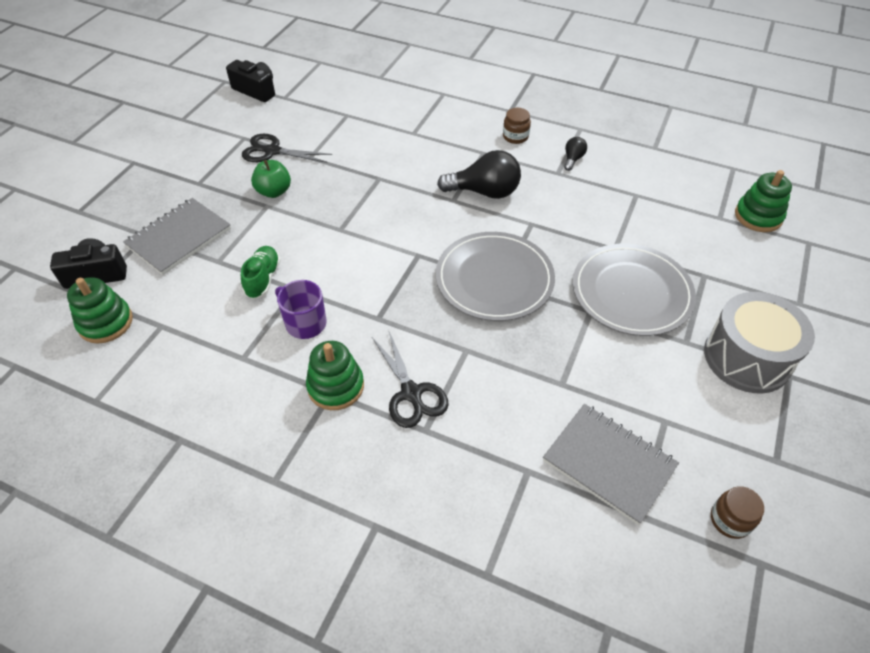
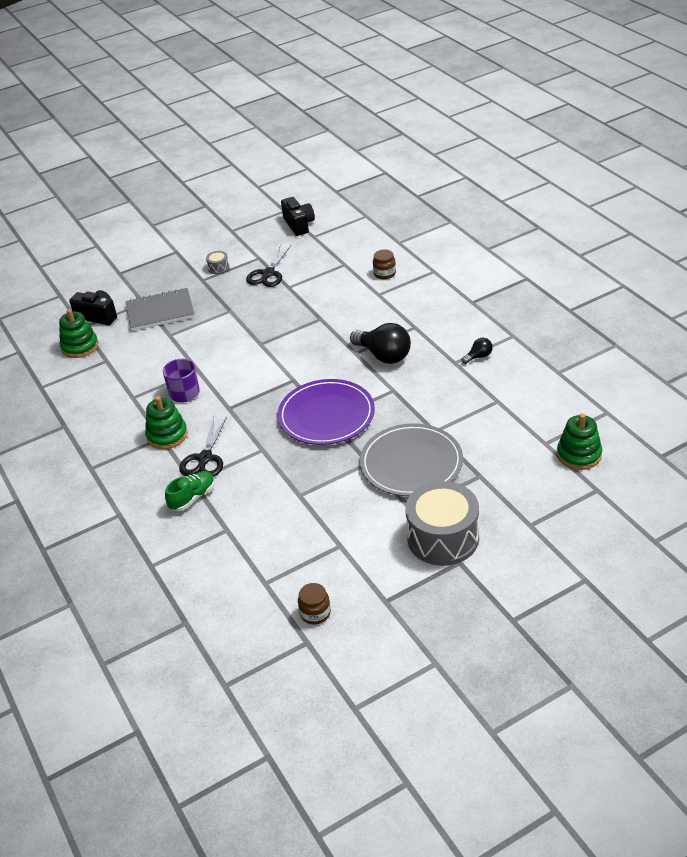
camera: 40 degrees right, 10 degrees down
(206, 163) = (218, 268): none -> grey drum
(263, 279) = (185, 356): green shoe -> green shoe (192, 497)
(272, 151) = (268, 274): black scissors -> black scissors turned 120 degrees counterclockwise
(274, 191) = (243, 302): green apple -> none
(494, 279) = (326, 415): grey plate -> purple plate
(515, 137) = (453, 324): brown jar -> brown jar (384, 273)
(609, 463) = (278, 549): grey notebook -> none

